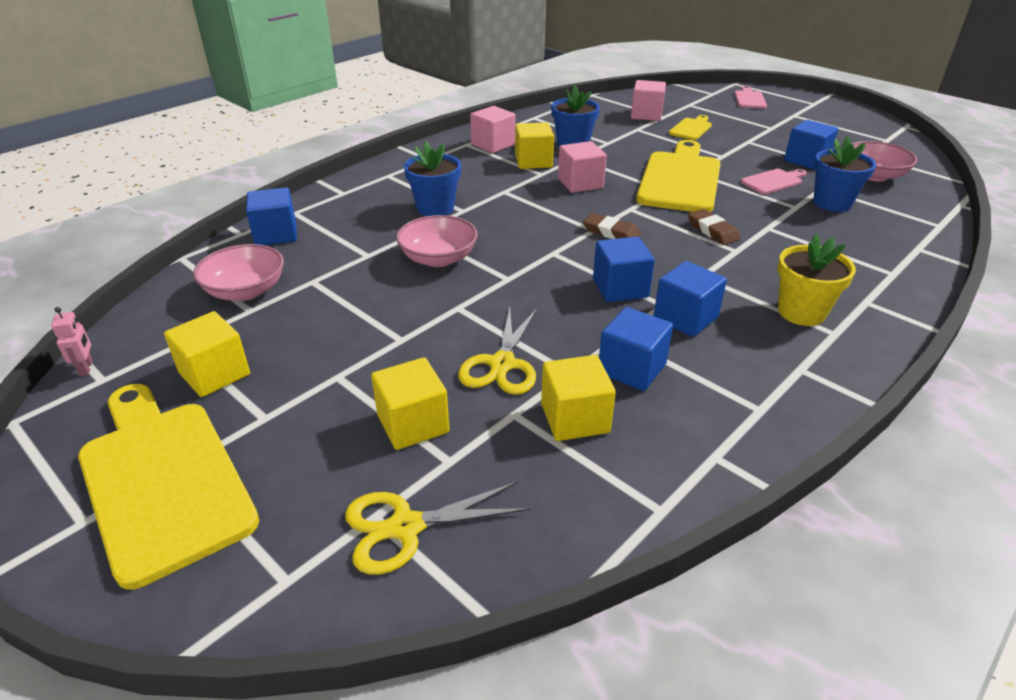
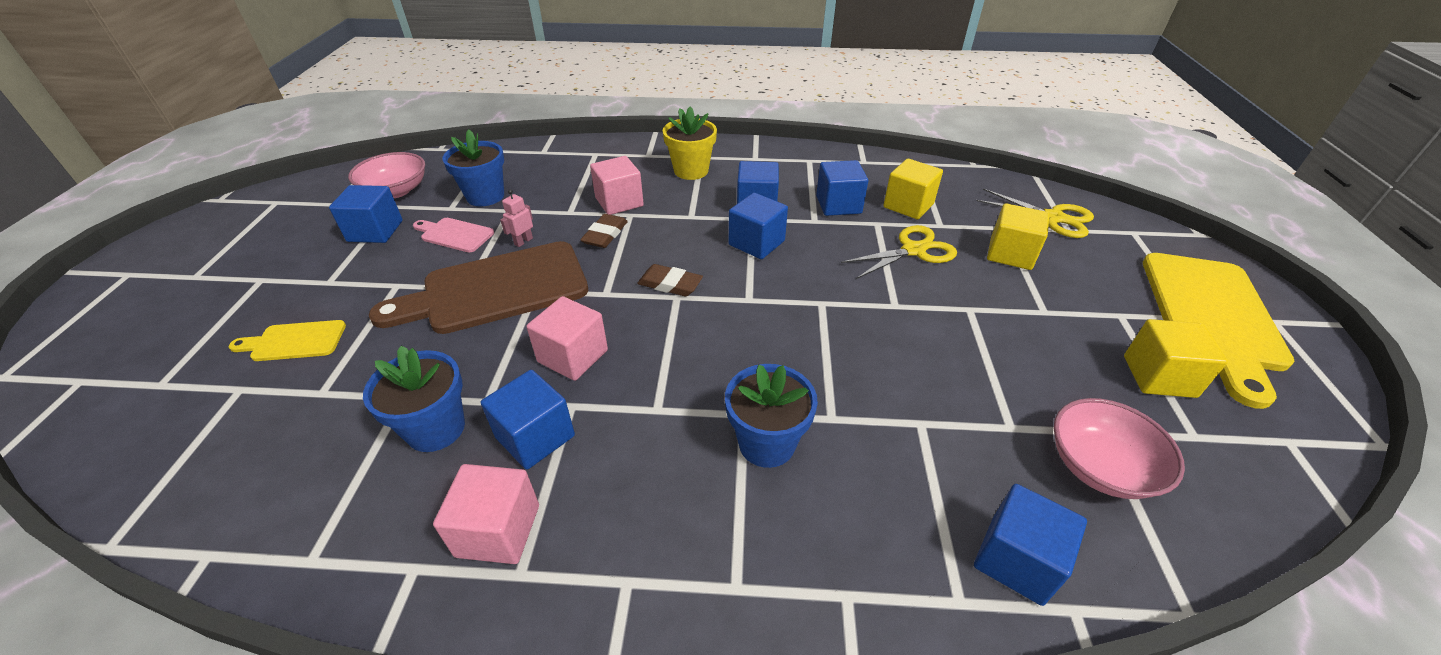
camera: 130 degrees left, 5 degrees up
(86, 368) = (1313, 469): pink robot -> pink robot (523, 241)
(438, 258) = (853, 364): pink bowl -> none
(533, 161) = (535, 436): yellow cube -> blue cube
(611, 232) = (670, 284): brown eraser -> brown eraser turned 60 degrees counterclockwise
(646, 115) = (239, 410): pink cube -> pink cube (619, 202)
(680, 179) = (496, 289): yellow cutting board -> brown cutting board
(749, 99) = (112, 333): pink cutting board -> none

